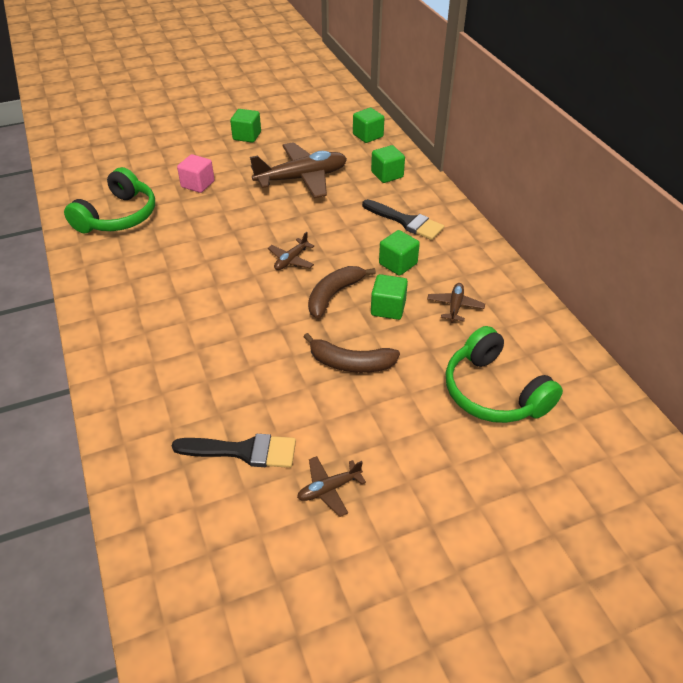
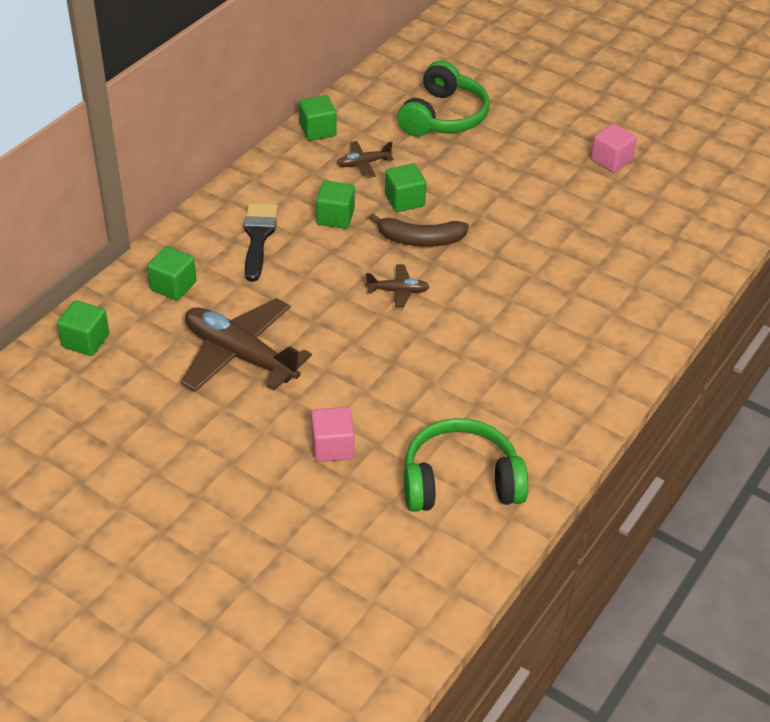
camera: 125 degrees left, 0 degrees up
(243, 451) = (631, 213): black brush -> none
(247, 136) = (175, 466): green cube -> green cube (317, 130)
(329, 489) = (611, 160): brown plane -> pink cube
(350, 363) = (491, 196): brown banana -> none

